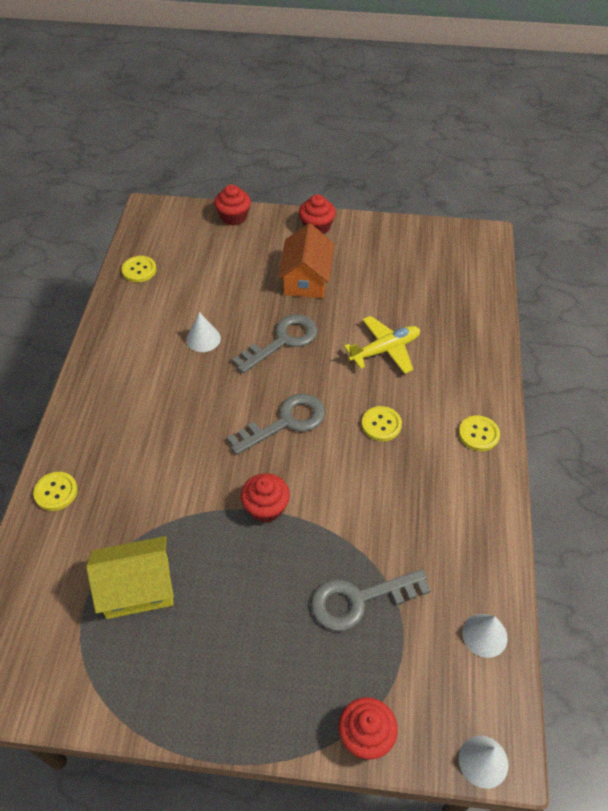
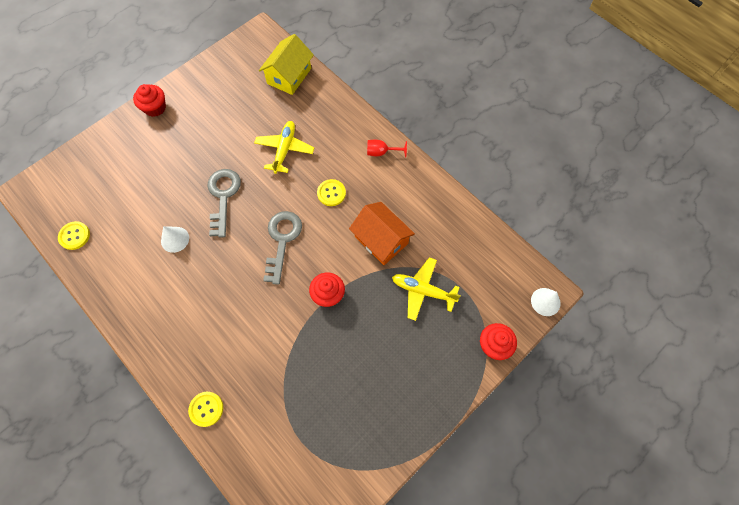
camera: 50 degrees left, 15 degrees up
(137, 588) = (317, 403): yellow house -> yellow house (289, 76)
(233, 217) = (92, 146): red cupcake -> none
(306, 279) = (190, 147): orange house -> orange house (381, 240)
(359, 600) = (423, 291): grey key -> yellow plane
(478, 434) = (381, 152): yellow button -> red goblet
(484, 635) = (489, 248): white cone -> none

